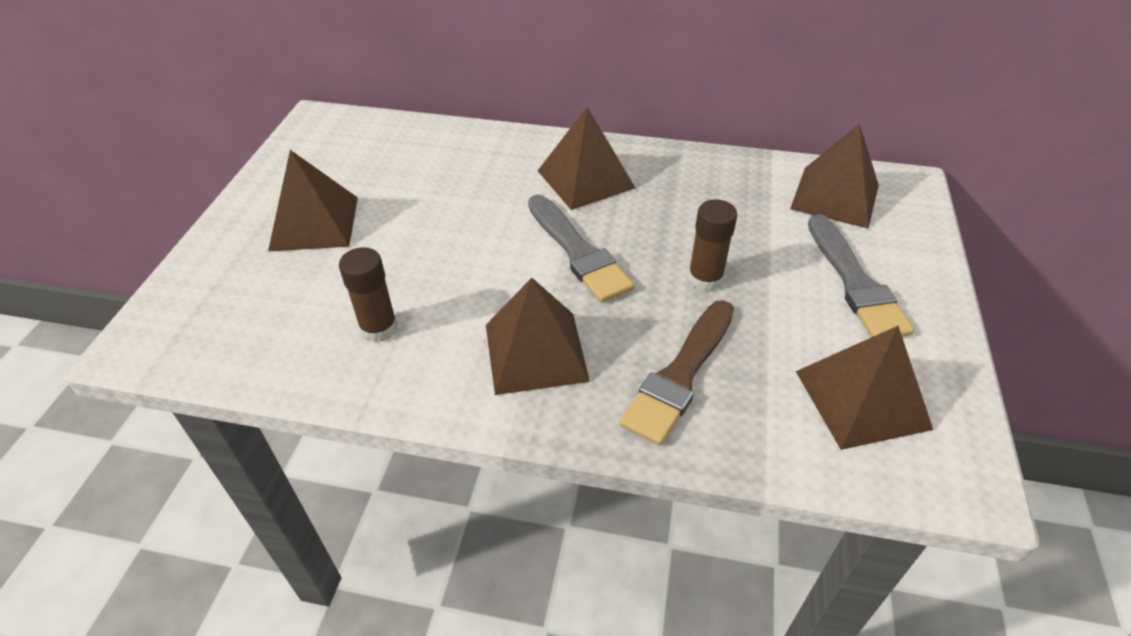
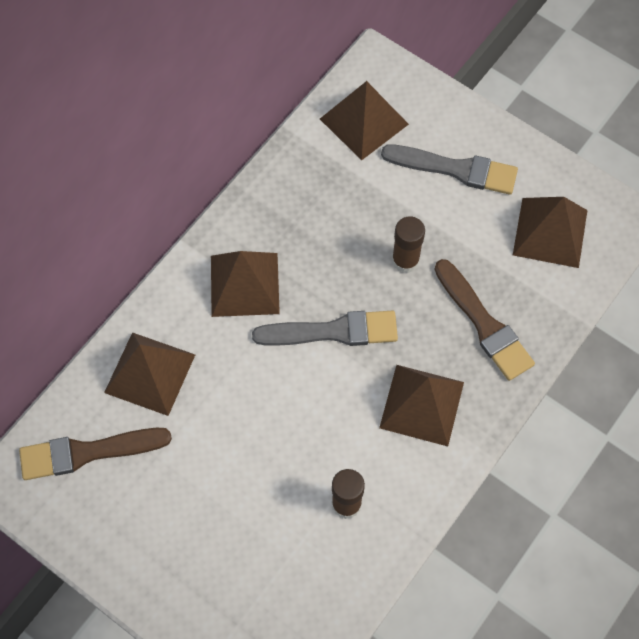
camera: 65 degrees left, 20 degrees up
(314, 223) = (188, 522): brown pyramid -> brown pyramid (150, 373)
(361, 146) = (87, 452): none -> brown brush

